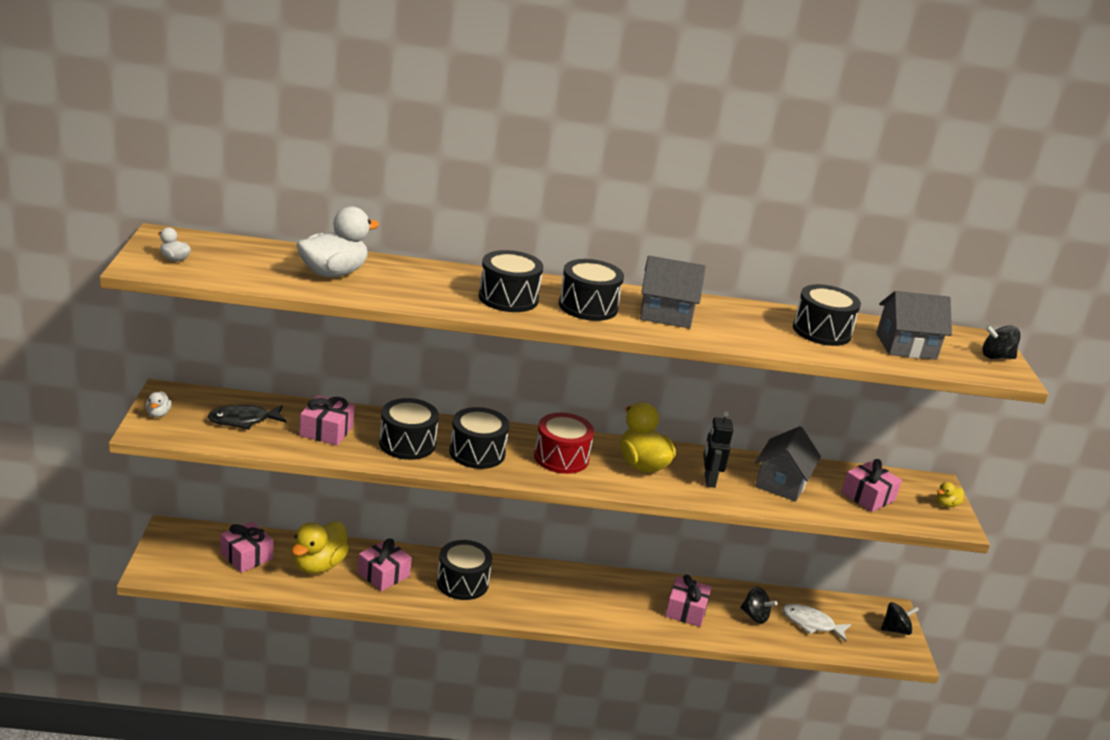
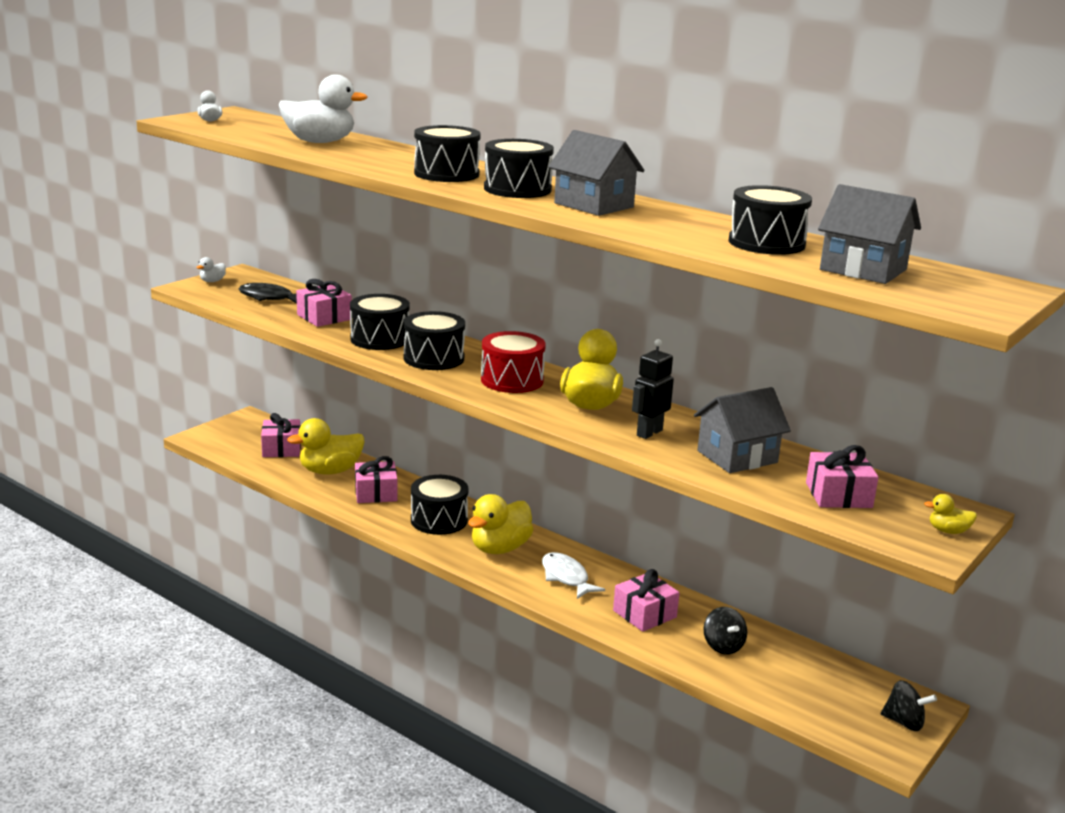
camera: 40 degrees right, 5 degrees down
(535, 592) = (500, 548): none -> yellow duck
(811, 624) = (789, 676): white fish -> white fish (566, 577)
(996, 357) = (991, 299): black spinning top -> none

